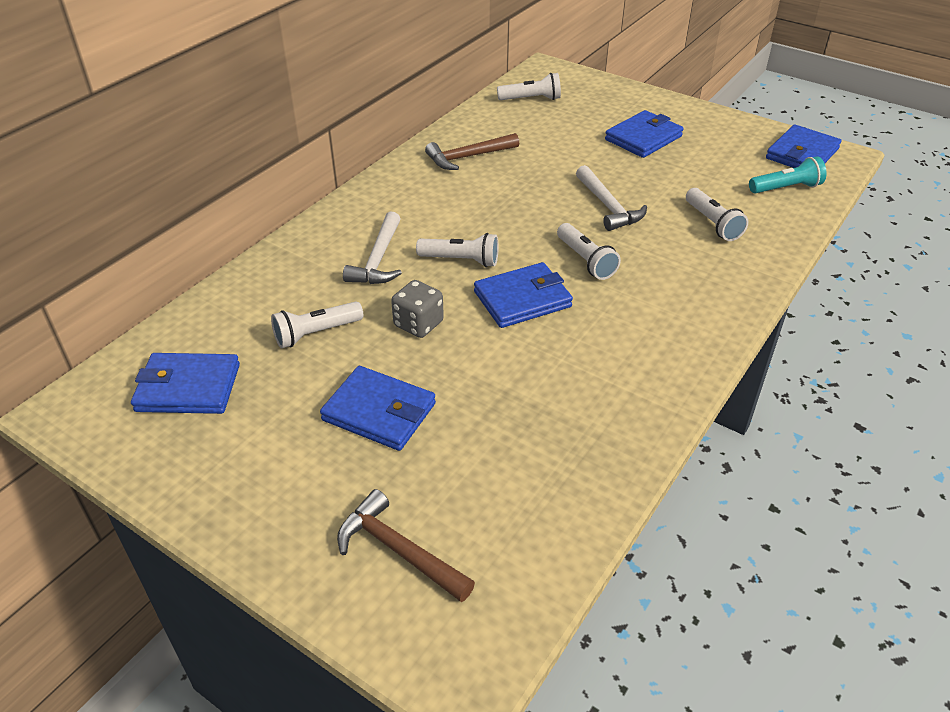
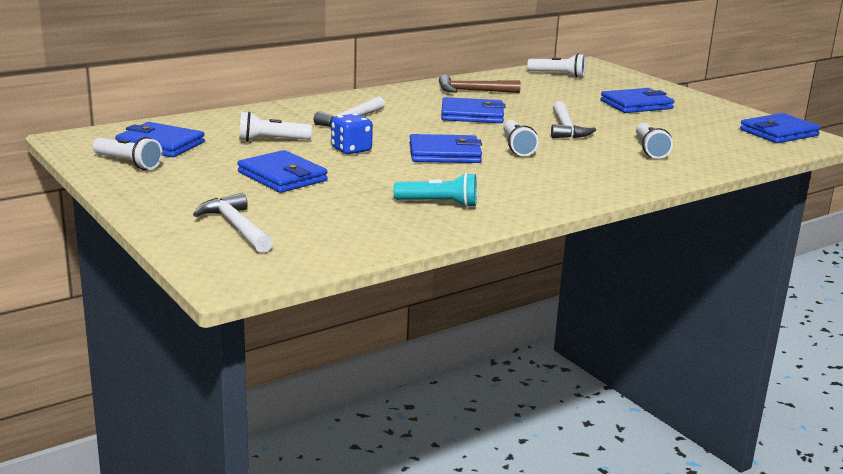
camera: 20 degrees right, 20 degrees down
(398, 550) = (236, 227): brown hammer -> white hammer
(418, 324) = (351, 150): grey dice -> blue dice
(461, 260) = (415, 131): white flashlight -> white flashlight (128, 163)
(498, 207) = (472, 115): none -> blue wallet
(786, 188) = (741, 145): turquoise flashlight -> turquoise flashlight (439, 204)

